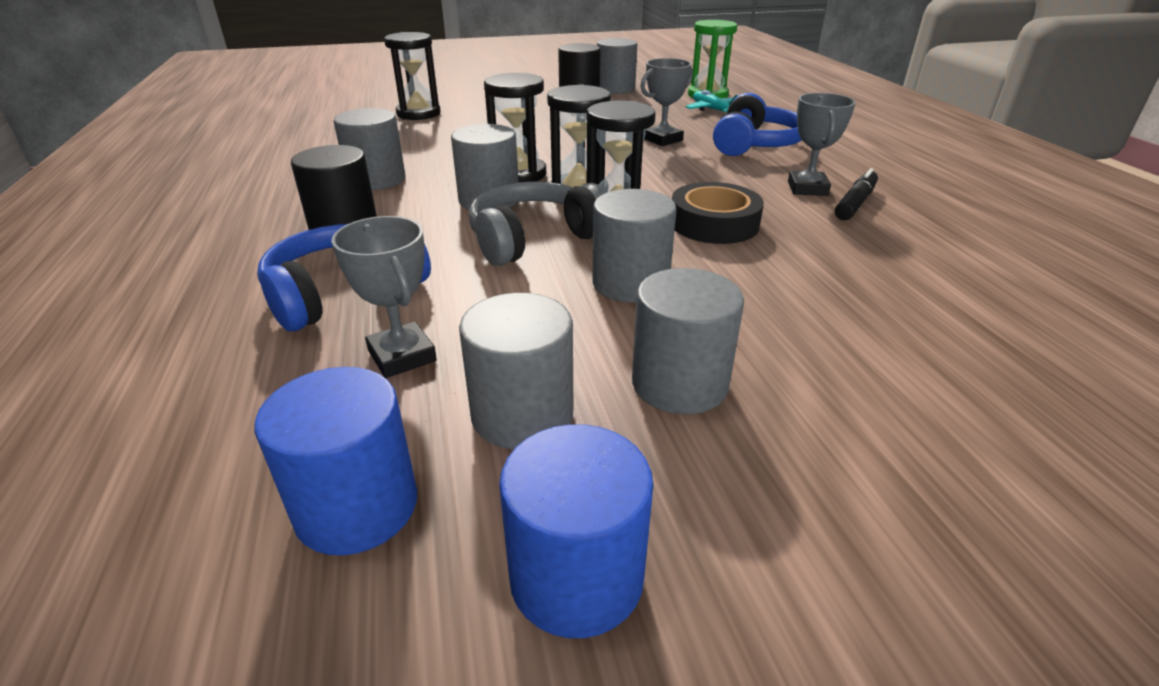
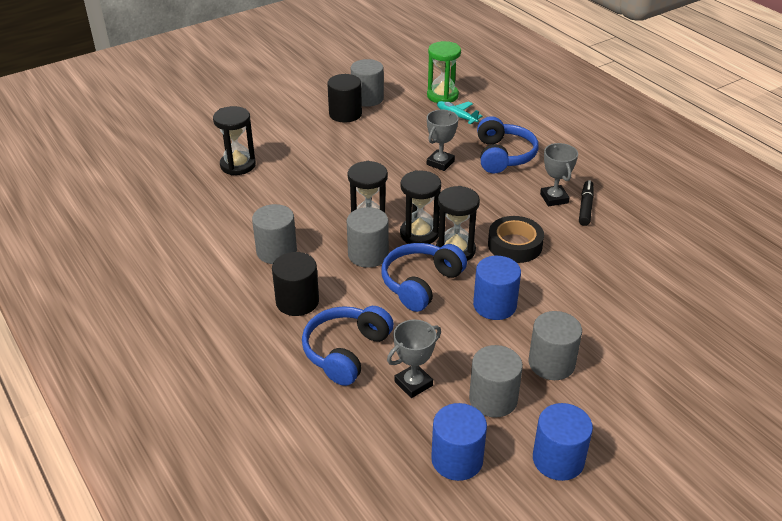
camera: 20 degrees left, 5 degrees up
(402, 356) = (413, 383): grey trophy -> grey trophy turned 75 degrees counterclockwise
(534, 239) = (421, 283): grey headphones -> blue headphones
(630, 283) = (494, 305): grey cylinder -> blue cylinder

